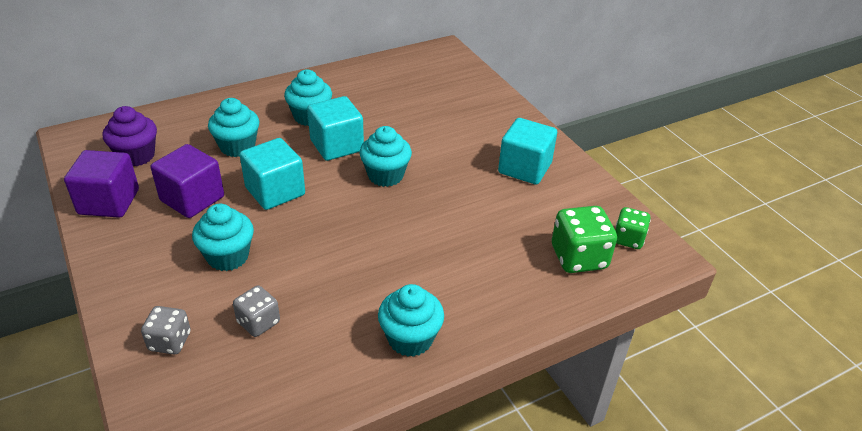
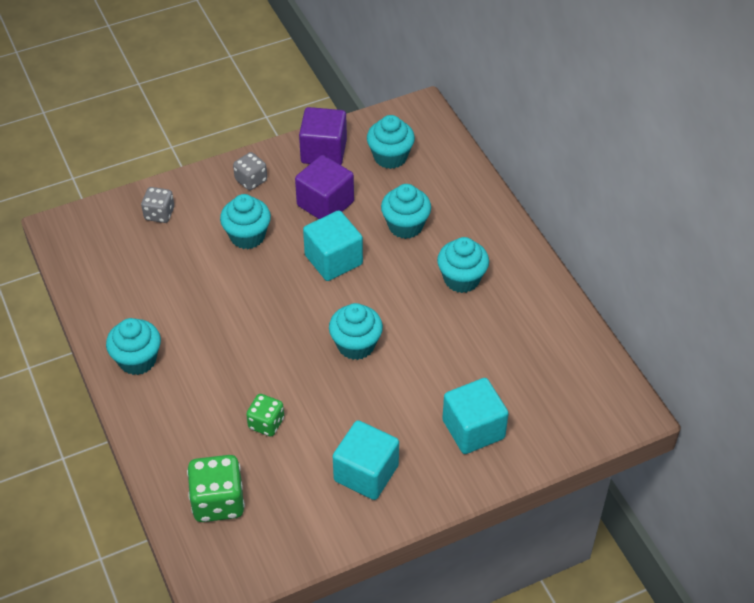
camera: 95 degrees right, 10 degrees up
(136, 156) = (390, 157): purple cupcake -> turquoise cupcake
(258, 322) = (170, 262): grey dice -> grey dice (251, 180)
(336, 145) = (408, 304): turquoise cube -> turquoise cube (473, 429)
(628, 239) = (241, 554): green dice -> green dice (266, 423)

